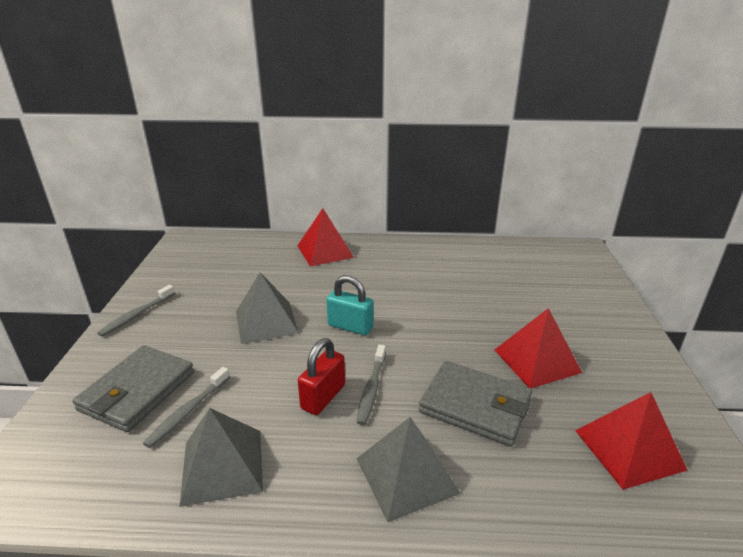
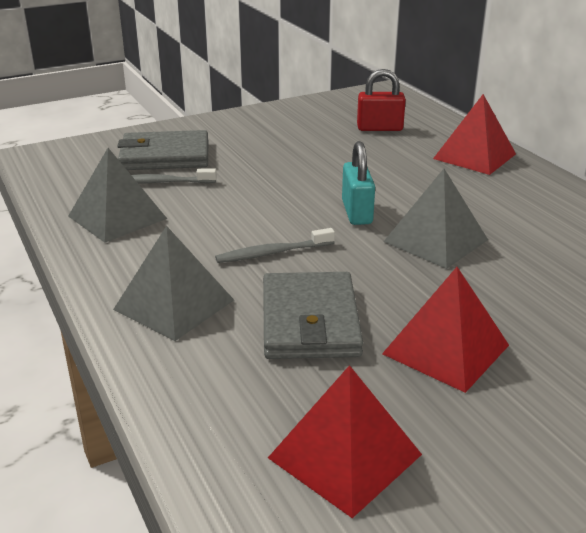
camera: 60 degrees right, 0 degrees up
(137, 315) = (251, 119): grey toothbrush -> none
(266, 322) = (310, 170): grey pyramid -> grey pyramid (435, 240)
(323, 397) = (236, 232): red padlock -> red padlock (379, 128)

